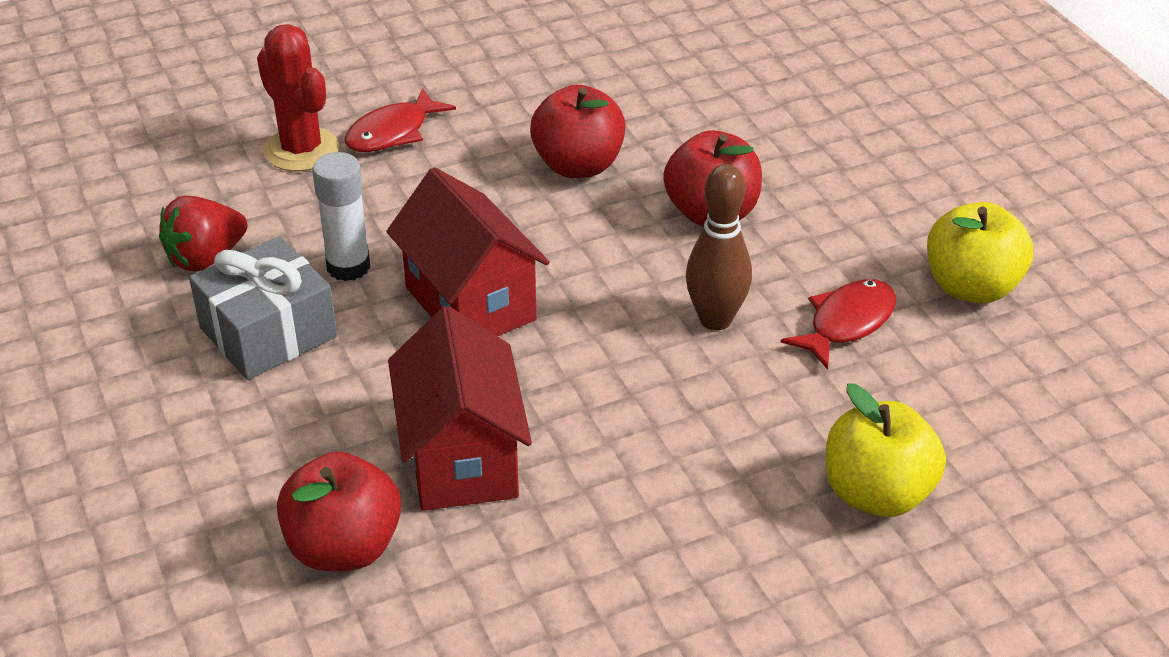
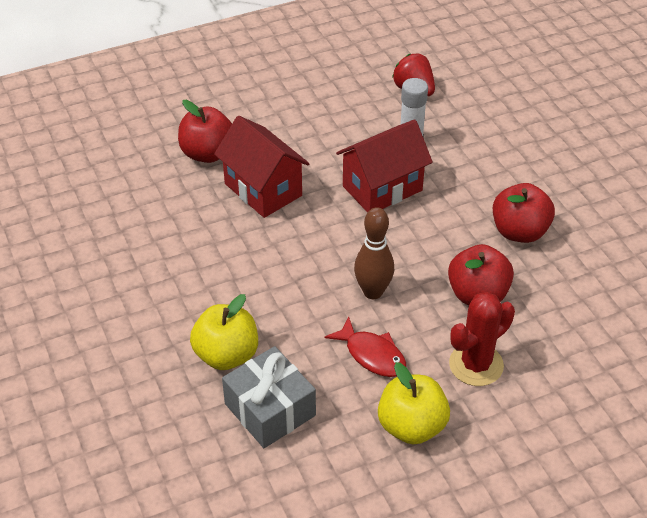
camera: 90 degrees right, 5 degrees up
(268, 332) = (356, 116): grey gift -> grey gift (270, 409)
(301, 150) = (515, 115): red cactus -> red cactus (476, 365)
(393, 132) = (540, 150): red fish -> none
(462, 458) = (263, 190): red house -> red house turned 60 degrees clockwise

